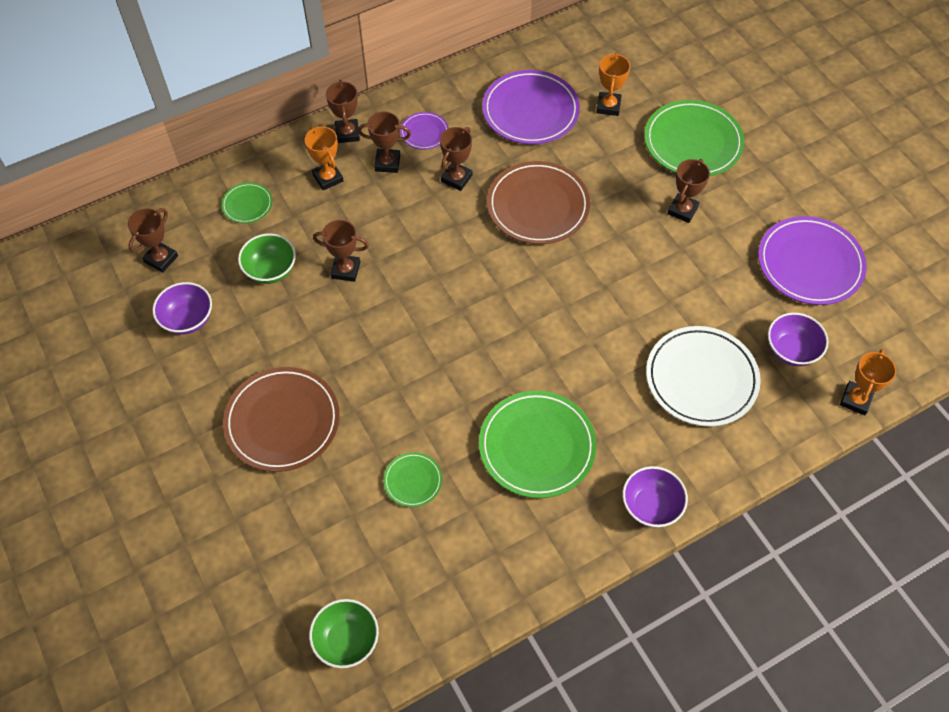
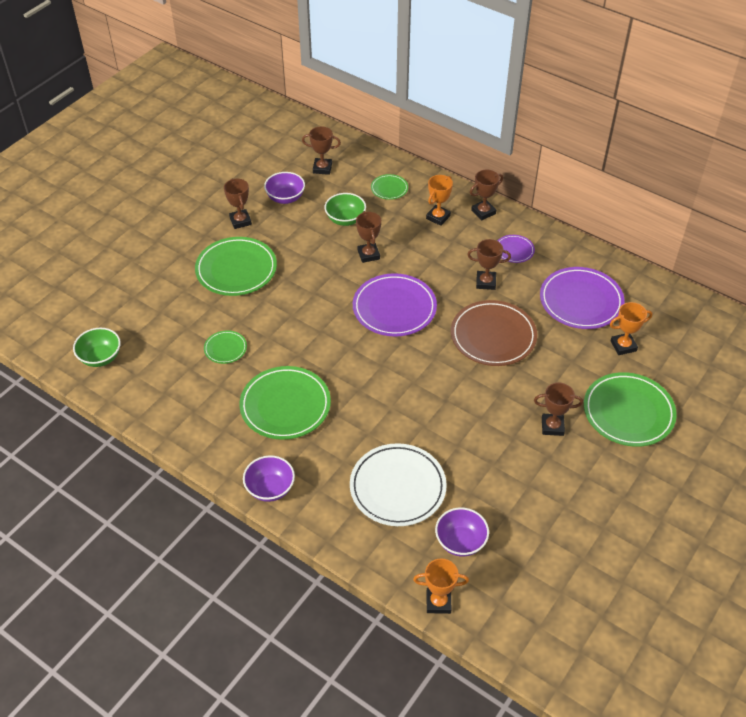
camera: 65 degrees right, 10 degrees down
(282, 421) = (236, 269): brown plate -> green plate
(387, 163) = (472, 241): brown trophy -> brown trophy (240, 221)
(810, 264) = (558, 531): purple plate -> purple plate (394, 308)

